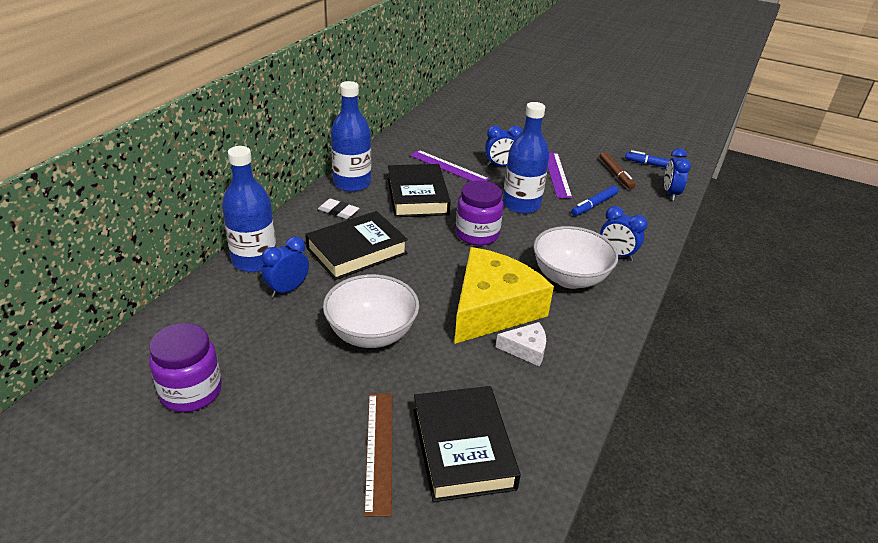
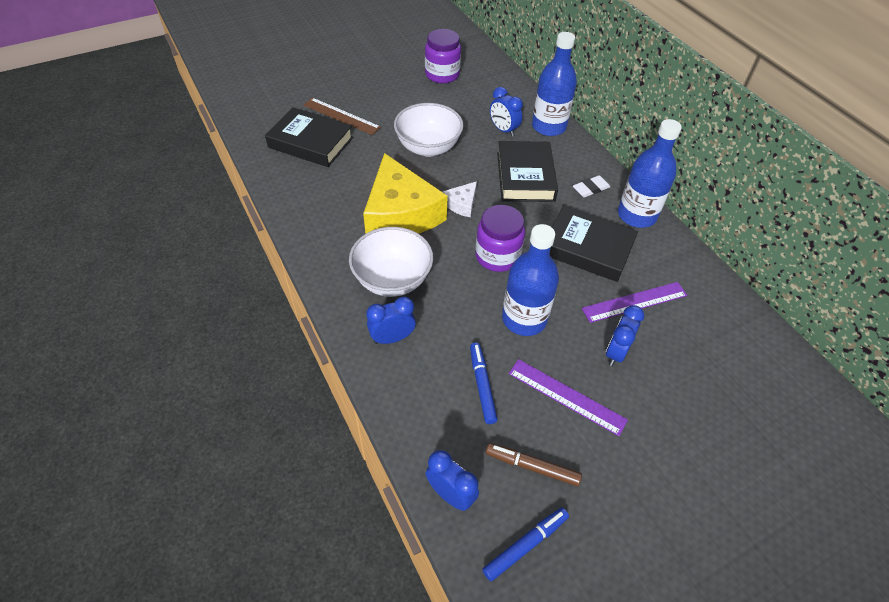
camera: 125 degrees right, 15 degrees up
(287, 289) = (503, 130): blue clock -> blue clock turned 150 degrees clockwise
(526, 349) = (348, 207): white cheese -> white cheese (461, 204)

